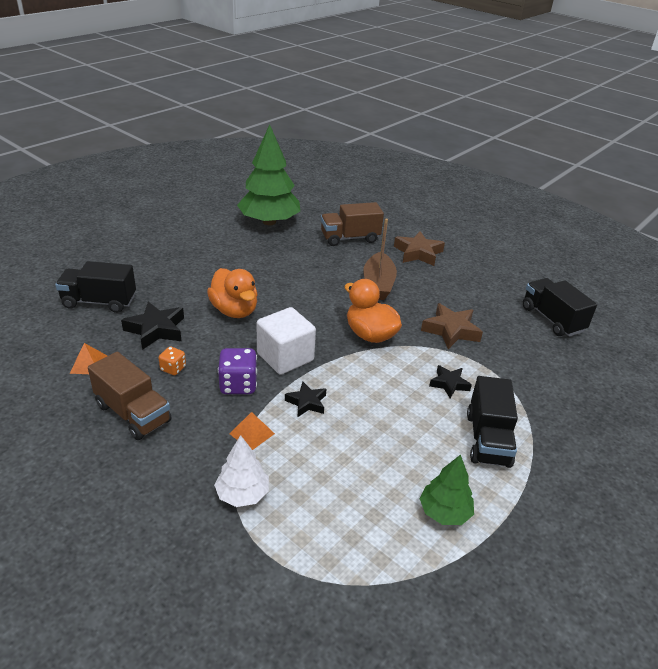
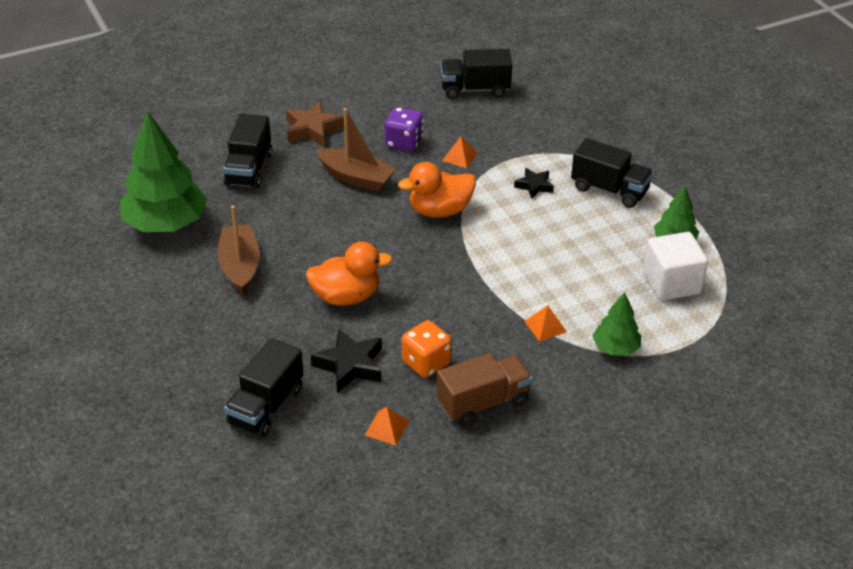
camera: 65 degrees left, 5 degrees up
(173, 368) = (426, 363): orange dice -> orange dice, size x1.73
(238, 385) = (474, 320): purple dice -> purple dice (404, 143)
(242, 258) = (240, 266): none -> brown boat
(242, 494) = (615, 348): white tree -> green tree
(285, 357) = (446, 278): white cube -> white cube (671, 283)
(306, 402) = (519, 281): black star -> none
(350, 238) = (249, 169): brown truck -> black truck
(451, 330) = (460, 157): brown star -> orange pyramid

